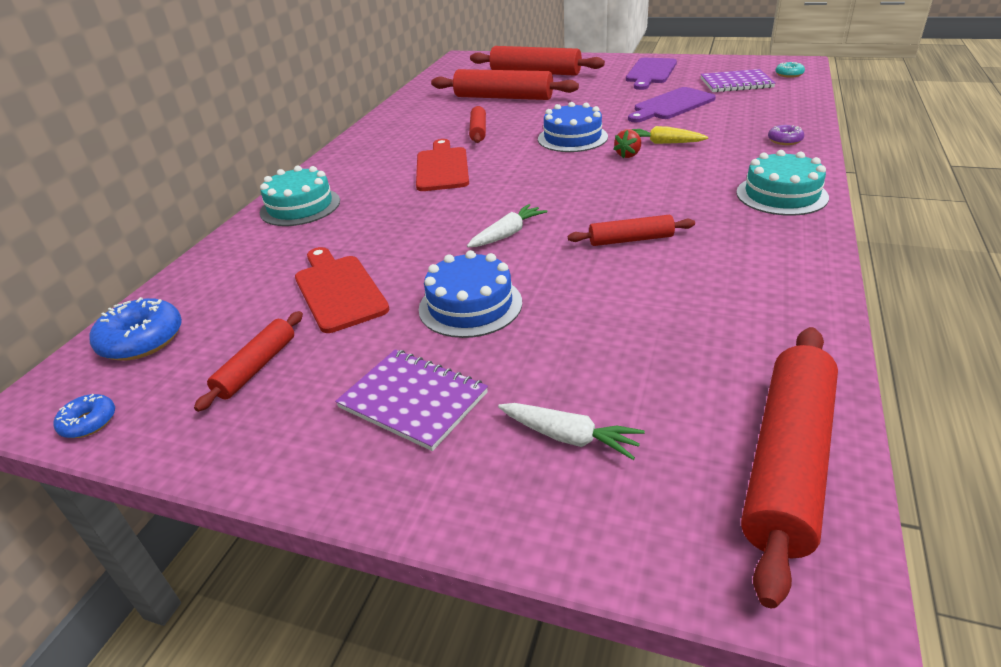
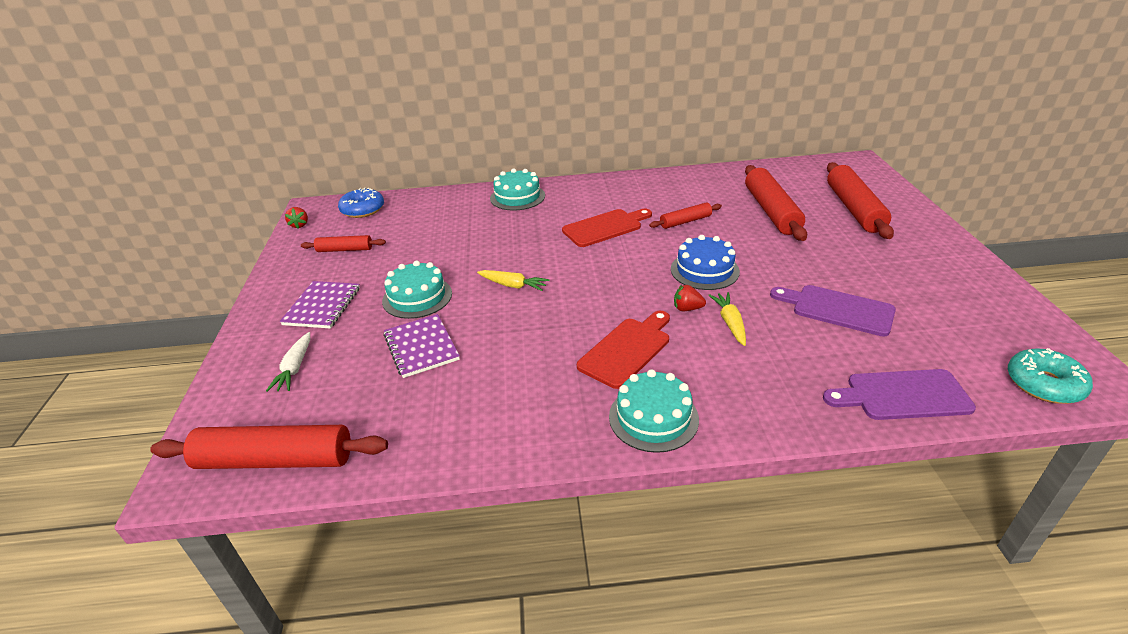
camera: 65 degrees right, 0 degrees up
(89, 422) = (299, 225): blue donut -> red strawberry
(339, 290) = (422, 246): red cutting board -> red cutting board (627, 350)
(470, 305) = (417, 297): blue cake -> turquoise cake
(507, 234) = (513, 285): white carrot -> yellow carrot
(631, 240) = (527, 343): red rolling pin -> none
(650, 72) = (930, 276): purple cutting board -> purple cutting board (902, 395)
(736, 83) = (959, 343): purple notebook -> purple notebook (421, 347)
(784, 140) = (798, 405): purple donut -> none
(789, 74) = (1044, 384): turquoise donut -> turquoise donut, size x1.77

